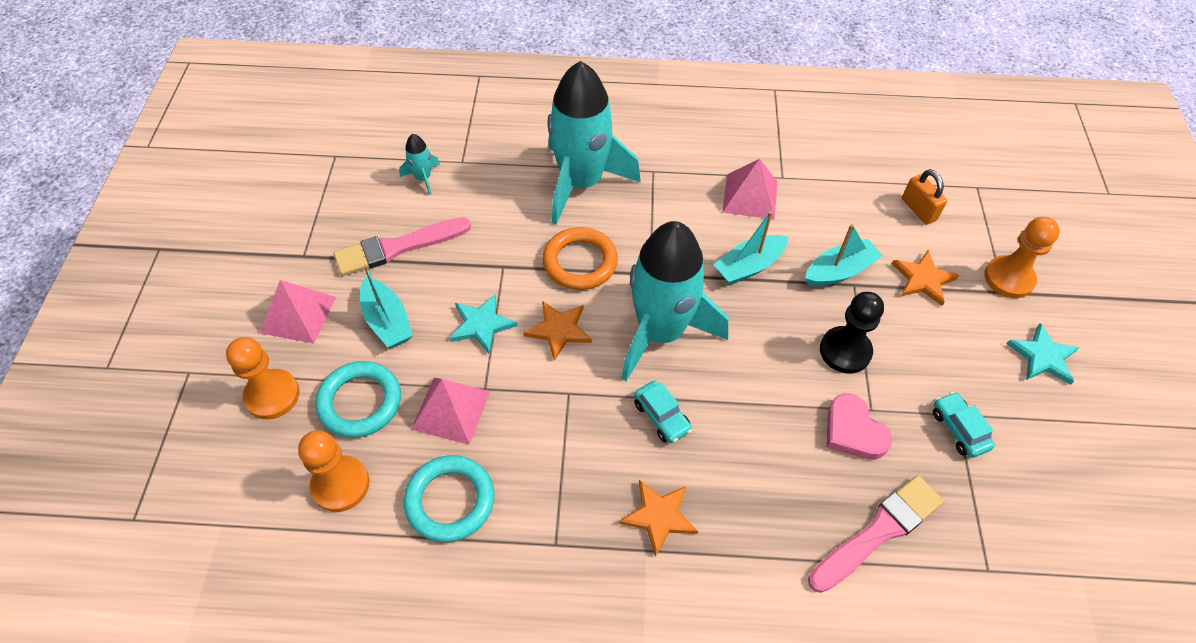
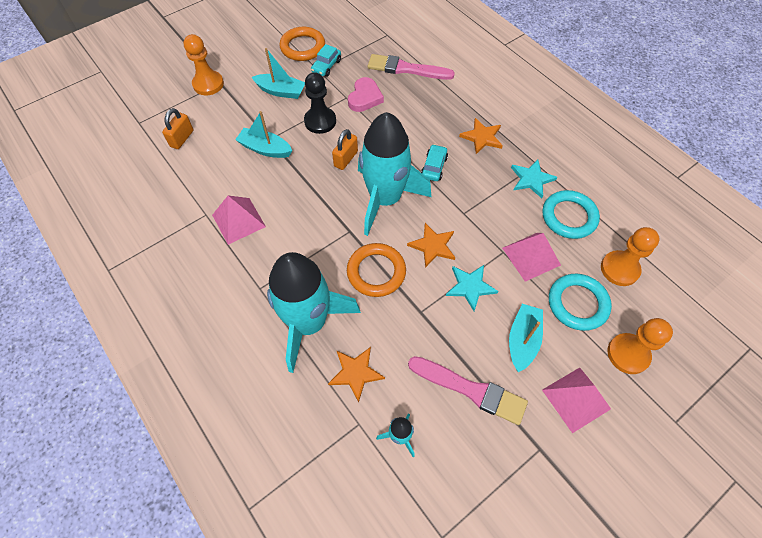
camera: 130 degrees left, 5 degrees up
(749, 266) = (299, 189): turquoise boat -> turquoise boat (281, 91)
(756, 336) = (346, 159): none -> orange padlock
(923, 279) = (239, 114): orange star -> orange star (356, 373)
(1027, 428) = (303, 47): none -> orange ring
(1043, 357) = (253, 56): turquoise star -> turquoise star (531, 179)

